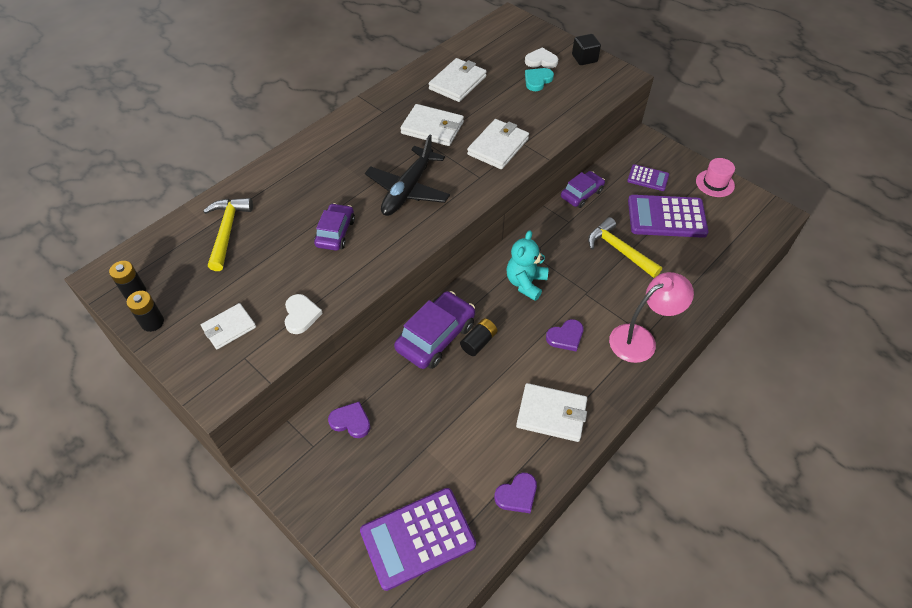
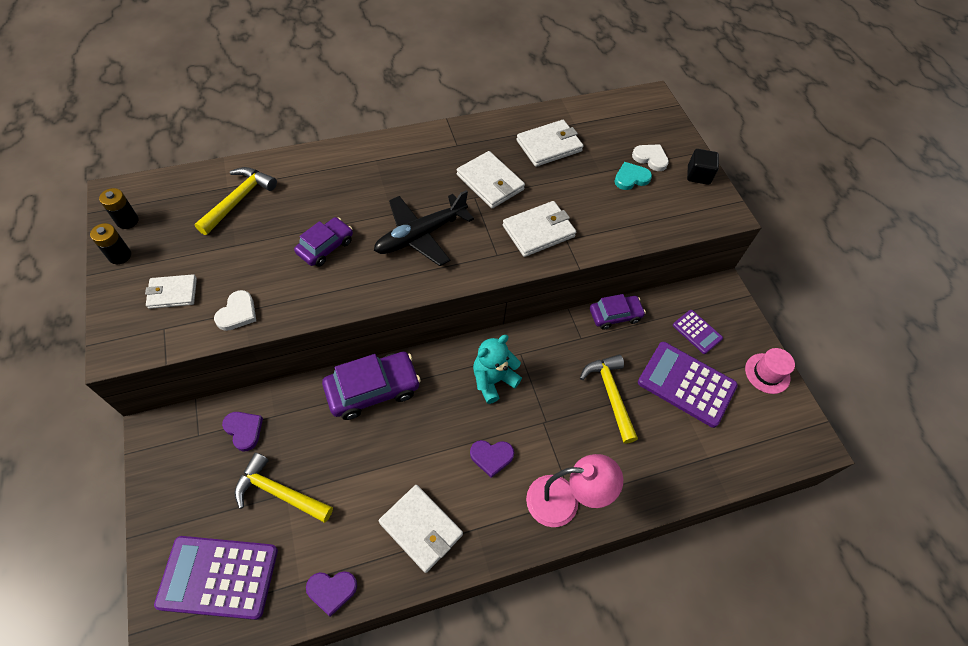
camera: 25 degrees right, 5 degrees up
(418, 450) = (279, 492): none -> yellow hammer
(478, 342) = (407, 416): black battery -> none

